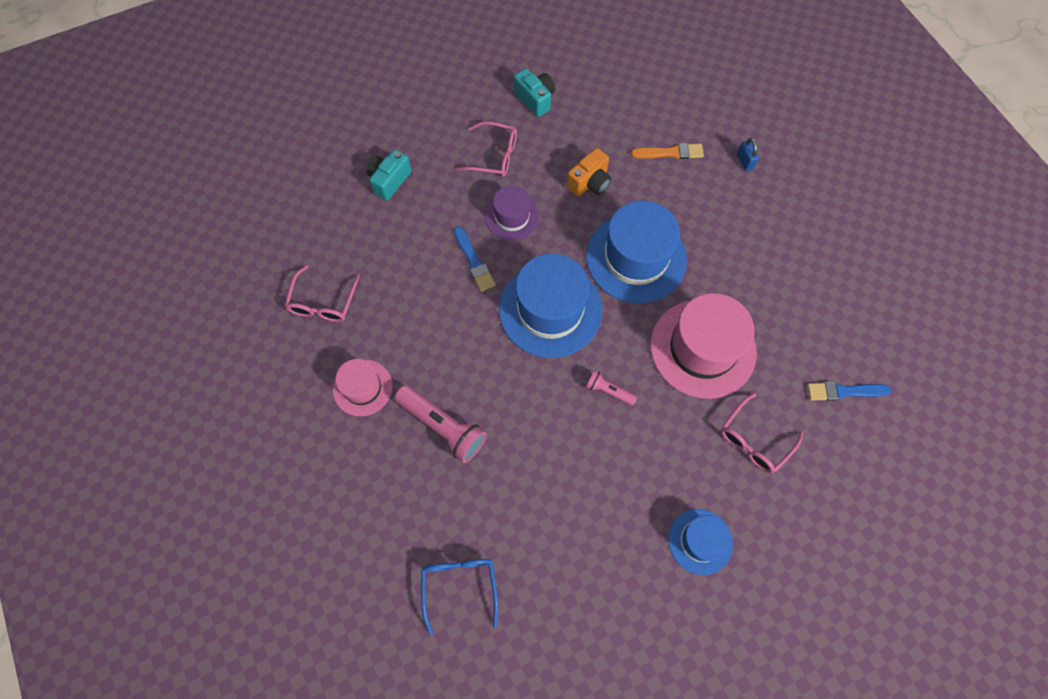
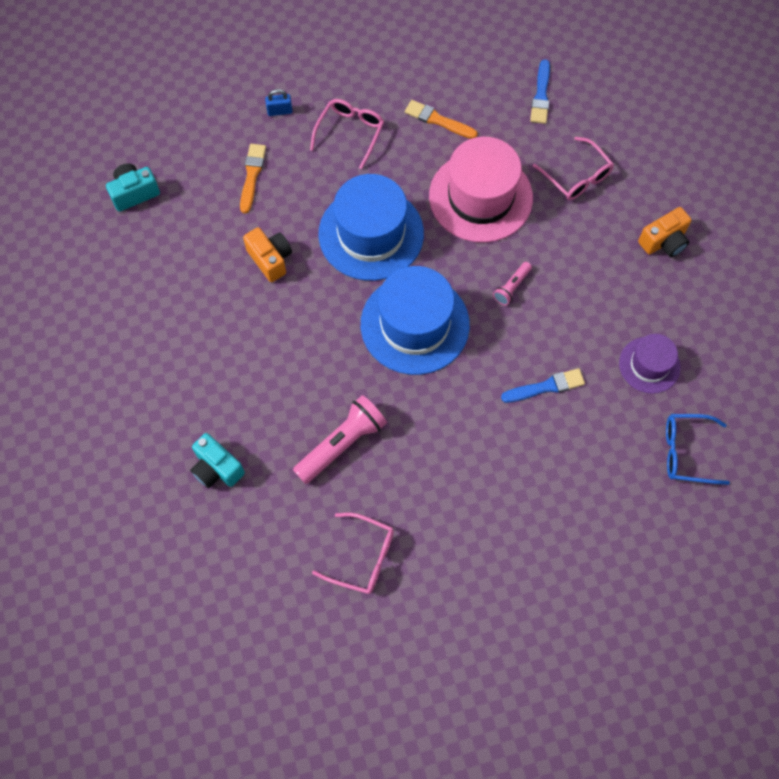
camera: 80 degrees left, 0 degrees up
(362, 387) = (472, 523): pink hat -> none
(442, 426) = (527, 447): pink flashlight -> pink flashlight (341, 444)
(474, 261) = (343, 390): blue brush -> blue brush (546, 387)
(494, 156) = (211, 350): pink glasses -> pink glasses (350, 133)
(512, 217) = (296, 343): purple hat -> purple hat (649, 365)
(535, 99) = (144, 294): turquoise camera -> turquoise camera (134, 193)
(700, 541) = (664, 241): blue hat -> orange camera
(779, 296) = (438, 120): none -> orange brush

